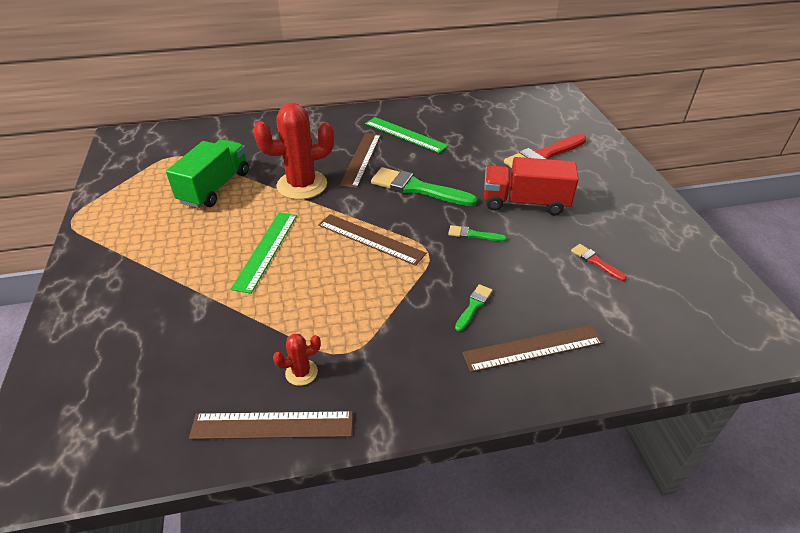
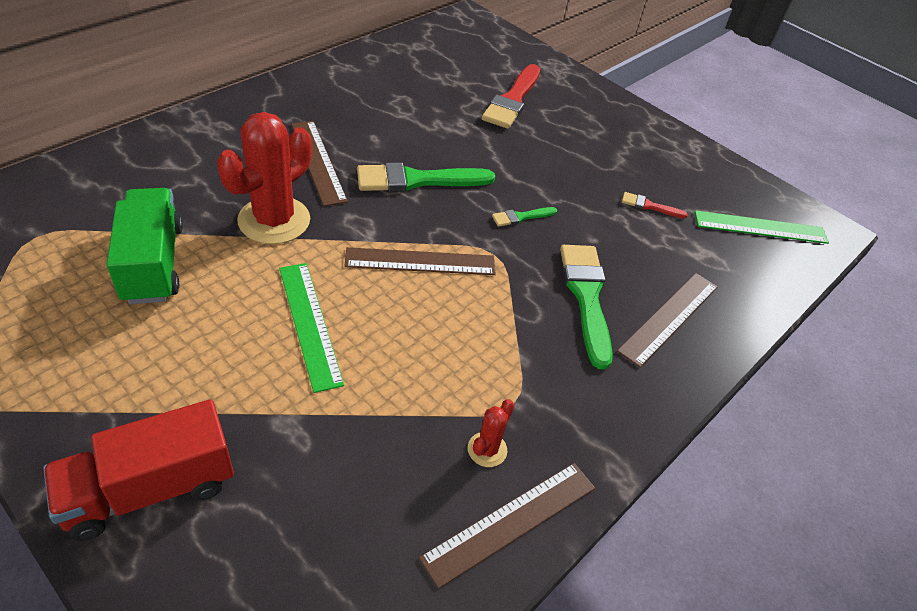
camera: 40 degrees left, 5 degrees up
(405, 134) = (342, 113): green ruler -> green ruler (760, 227)
(474, 306) = (586, 297): green brush -> green brush, size x2.07
(525, 203) = (540, 162): red truck -> red truck (150, 489)

